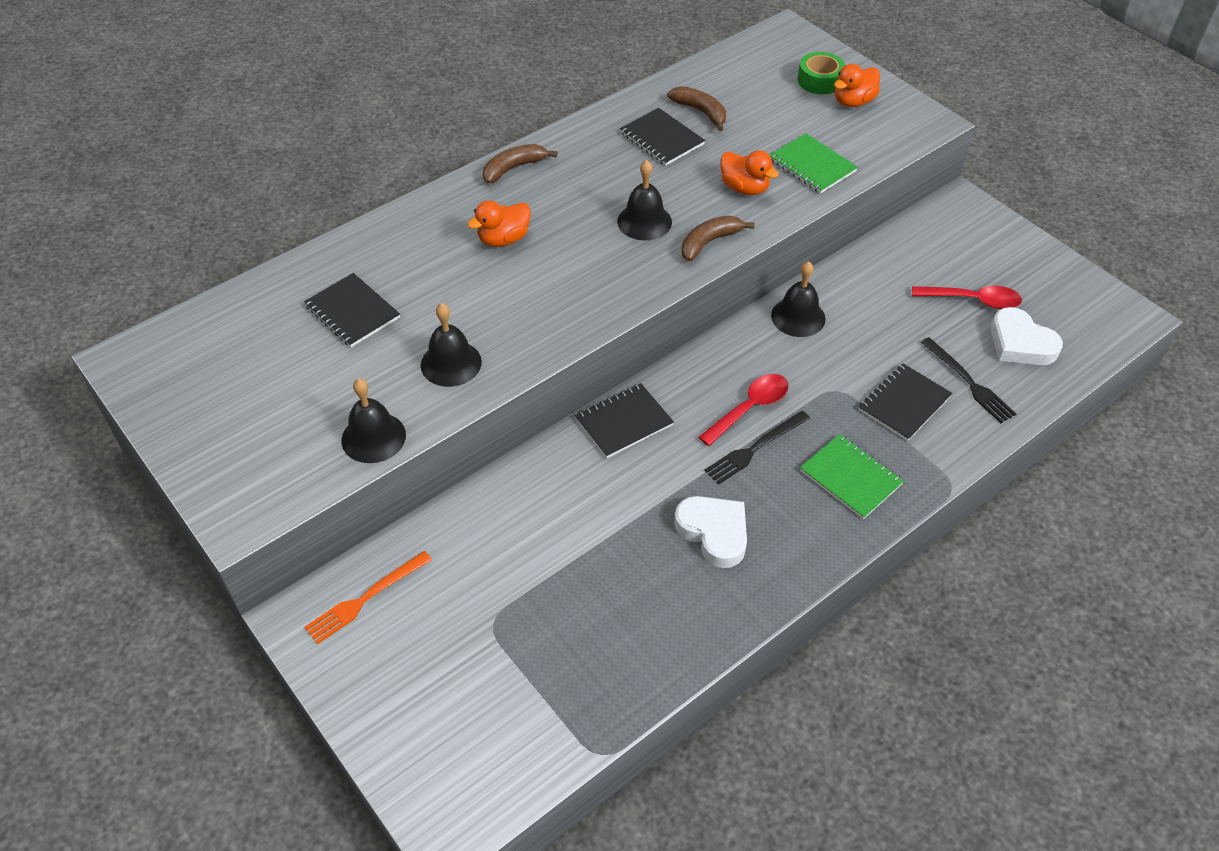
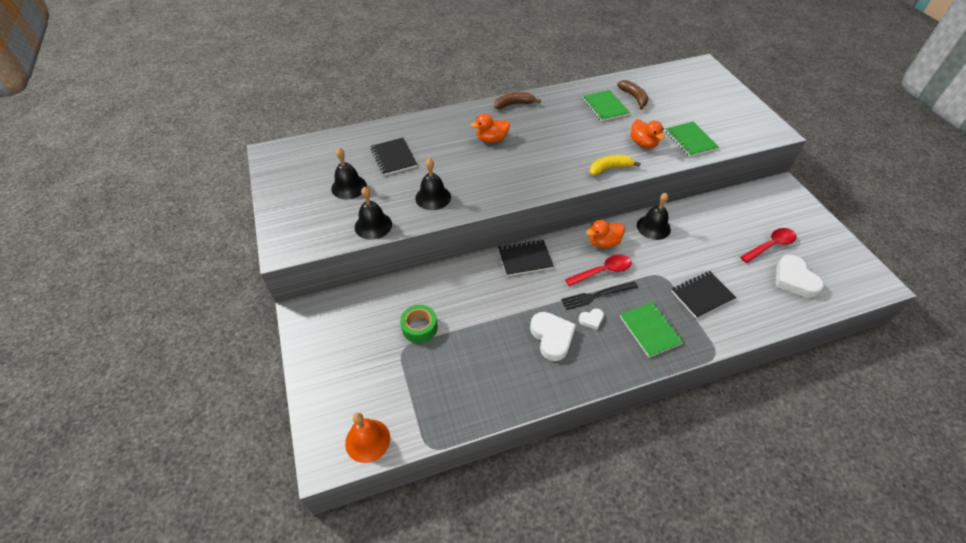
camera: 20 degrees right, 0 degrees up
(365, 599) = (341, 314): orange fork -> none
(501, 777) = (367, 440): none -> orange bell
(644, 221) = (575, 148): black bell -> black bell (349, 187)
(662, 138) = (605, 107): black notebook -> green notebook
(709, 242) = (609, 168): brown banana -> yellow banana
(761, 488) = (591, 320): none -> white heart
(819, 80) = (713, 95): green tape -> green tape (419, 327)
(853, 102) = (730, 111): orange duck -> orange duck (603, 243)
(969, 382) = (750, 294): black fork -> none
(973, 300) = (770, 245): red spoon -> red spoon turned 60 degrees counterclockwise

